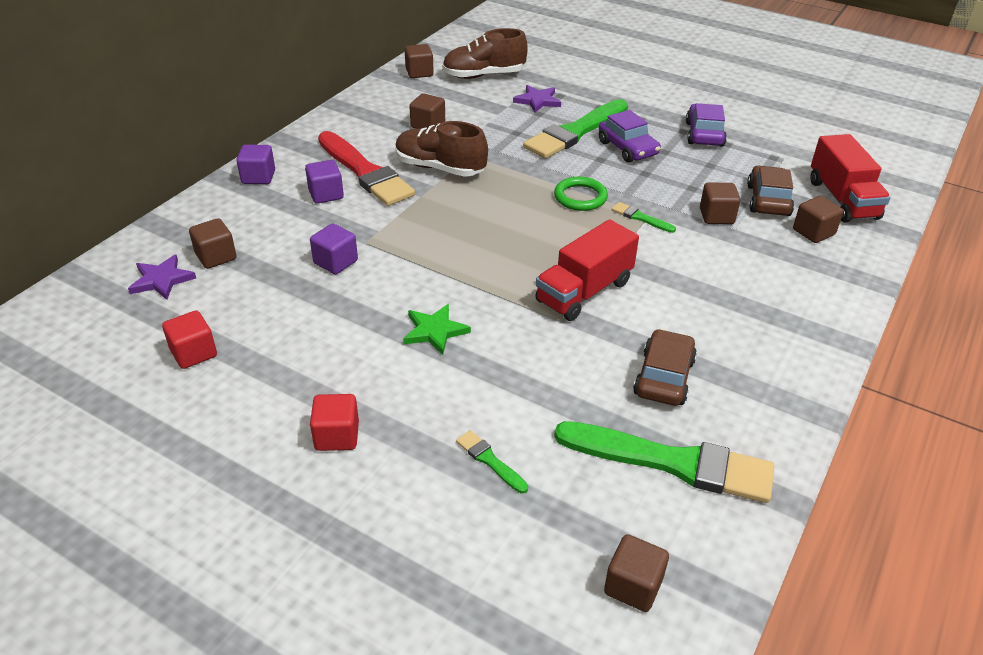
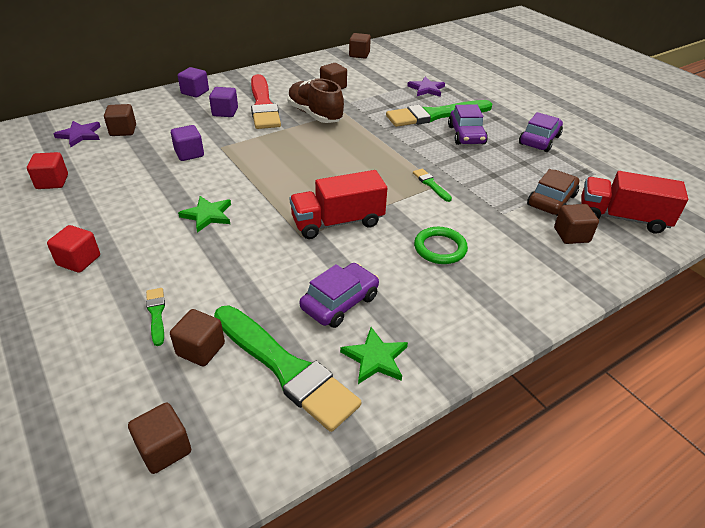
camera: 25 degrees right, 0 degrees up
(483, 75) = (402, 65): brown shoe -> none
(580, 197) = (397, 158): green ring -> green ring (440, 248)
(664, 377) = (340, 302): brown car -> purple car
(716, 216) = (495, 200): brown cube -> brown cube (200, 349)
(744, 420) = (375, 358): none -> green star
(842, 199) = (622, 218): red truck -> red truck turned 90 degrees clockwise

